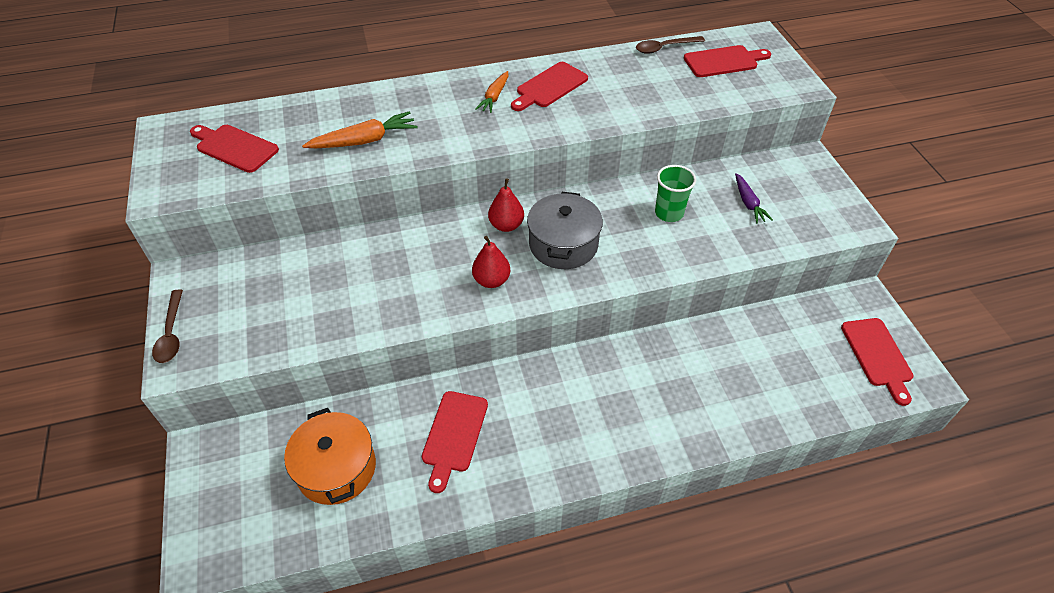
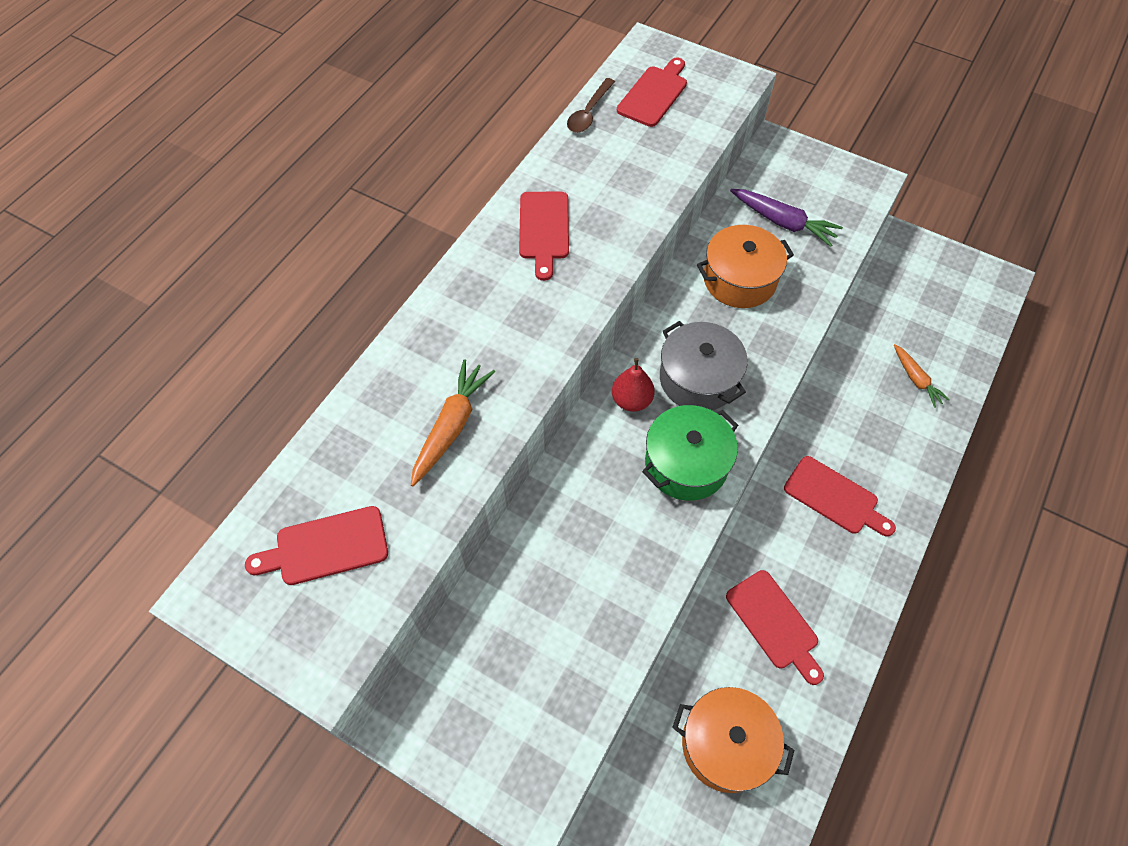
camera: 45 degrees left, 10 degrees up
(171, 333) = (481, 787): brown spoon -> none
(491, 280) = (686, 464): red pear -> green pot
(494, 97) = (509, 279): orange carrot -> orange carrot (916, 379)
(669, 213) = (739, 280): green cup -> orange pot
(748, 203) = (783, 222): purple carrot -> purple carrot, size x1.53
(878, 355) = (957, 284): red cutting board -> red cutting board (835, 497)

